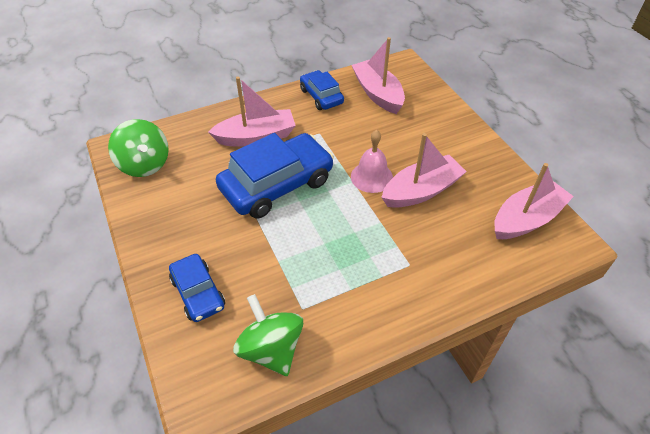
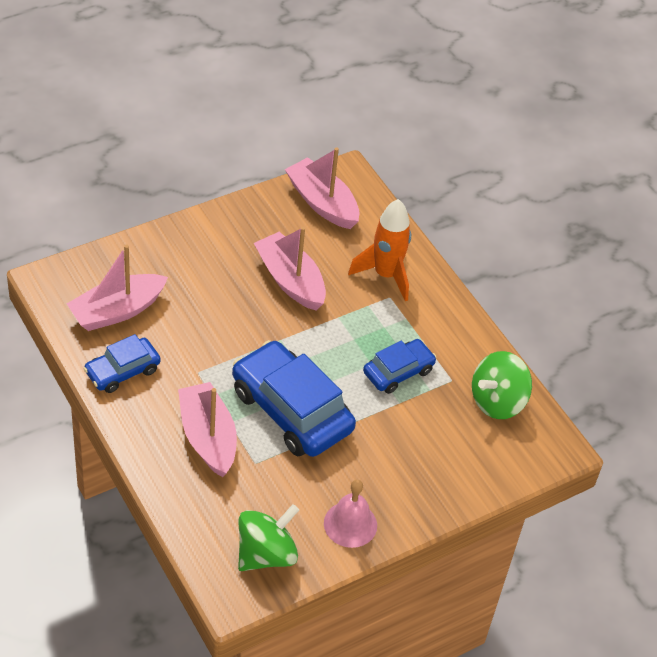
camera: 100 degrees left, 0 degrees up
(198, 293) = (447, 466): blue car -> blue car (398, 372)
(371, 177) = (272, 322): pink bell -> pink bell (350, 524)
(439, 263) = (385, 275): none -> orange rocket

